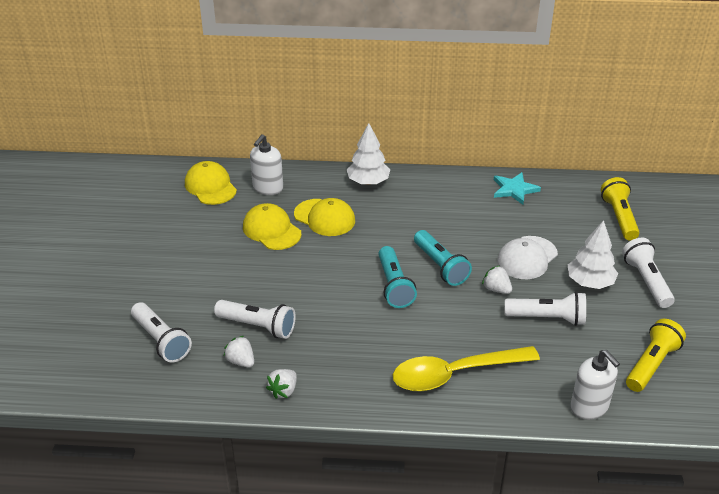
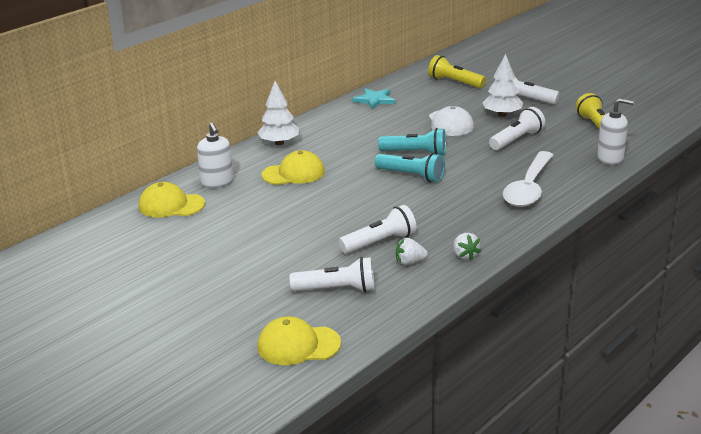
camera: 50 degrees left, 10 degrees down
(271, 230) = (273, 199): yellow cap -> yellow cap (298, 345)
(455, 374) = (528, 188): yellow spoon -> white spoon
(496, 289) = (466, 144): white strawberry -> none

